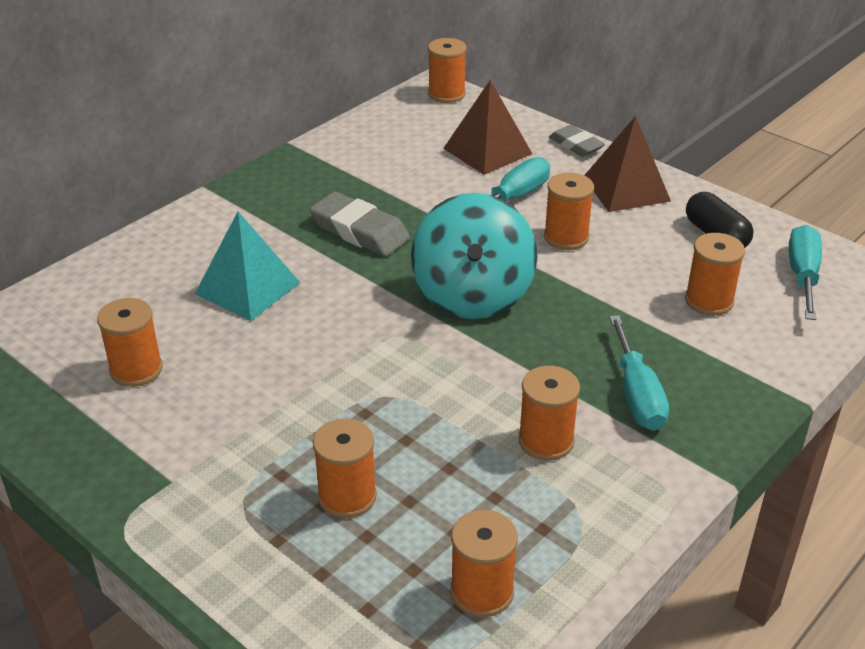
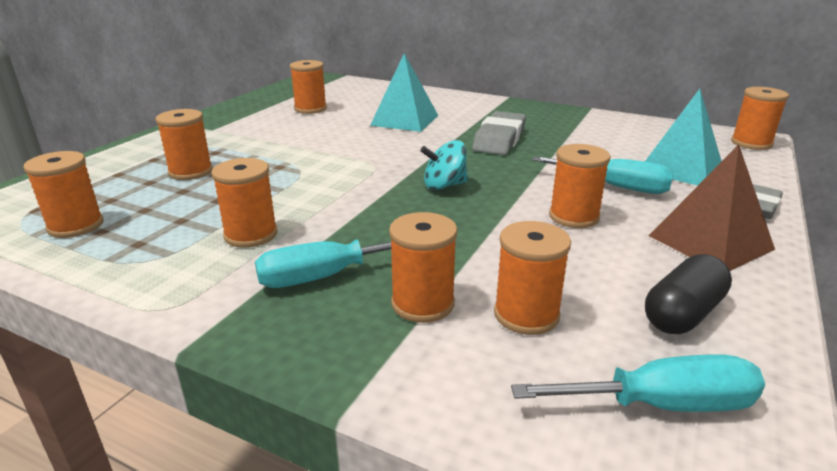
camera: 75 degrees right, 10 degrees down
(472, 295) = (444, 185): turquoise spinning top -> turquoise spinning top, size x0.50
(487, 151) = (680, 168): brown pyramid -> turquoise pyramid
(687, 347) = (422, 304): none -> orange spool

